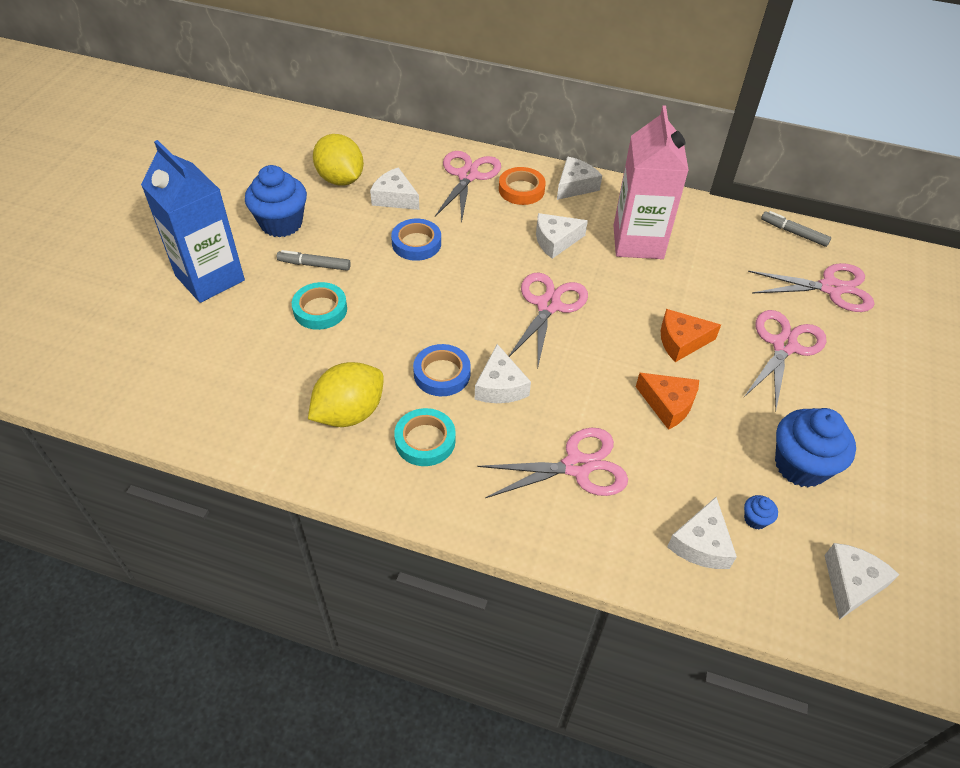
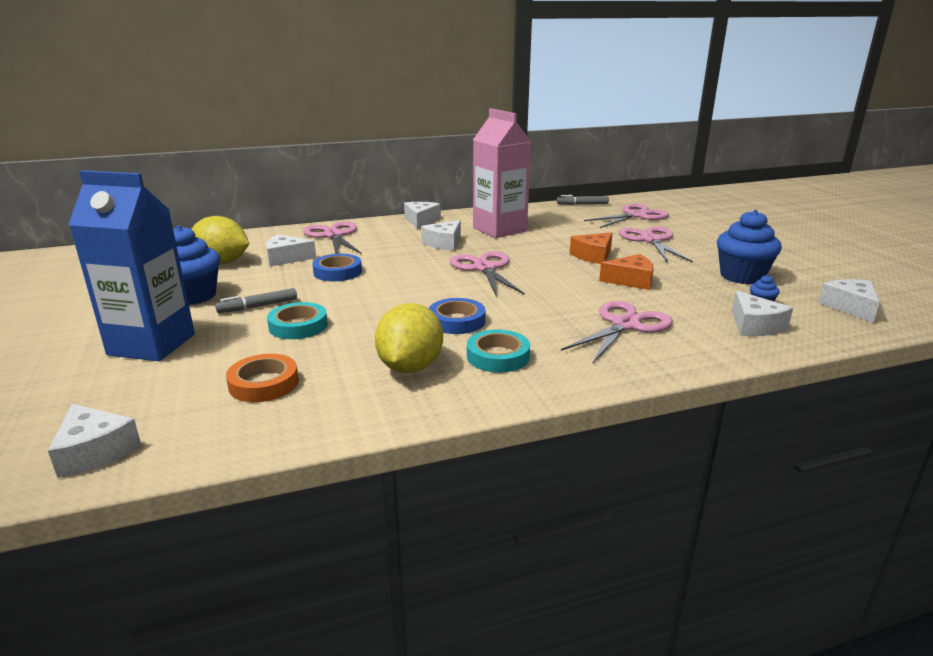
camera: 35 degrees left, 25 degrees down
(500, 386) = (510, 311): white cheese -> white cheese (94, 451)
(521, 190) = (385, 231): orange tape -> orange tape (264, 383)

